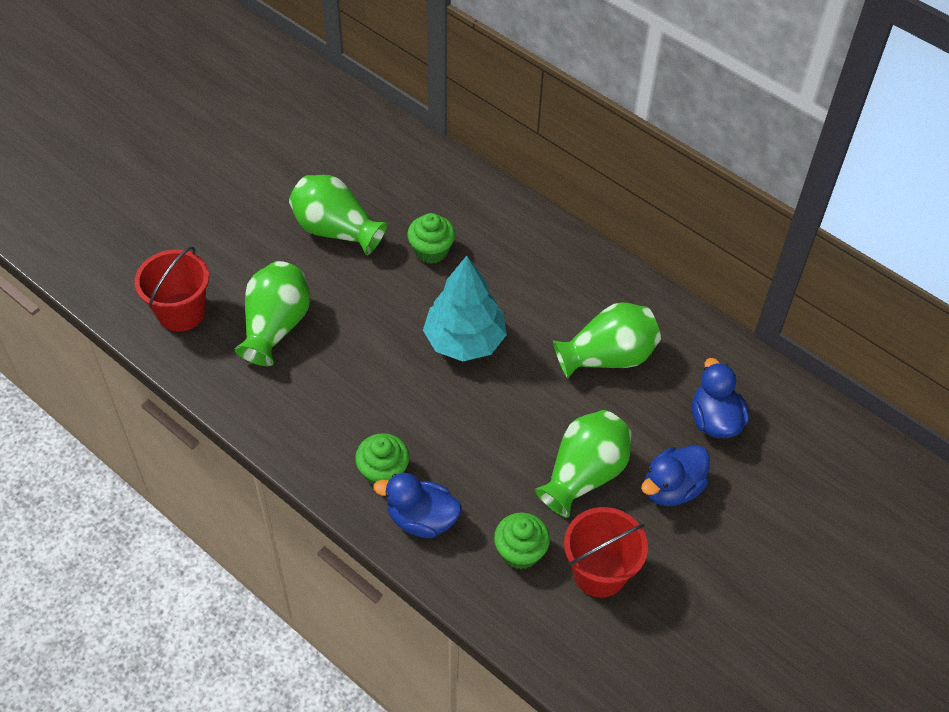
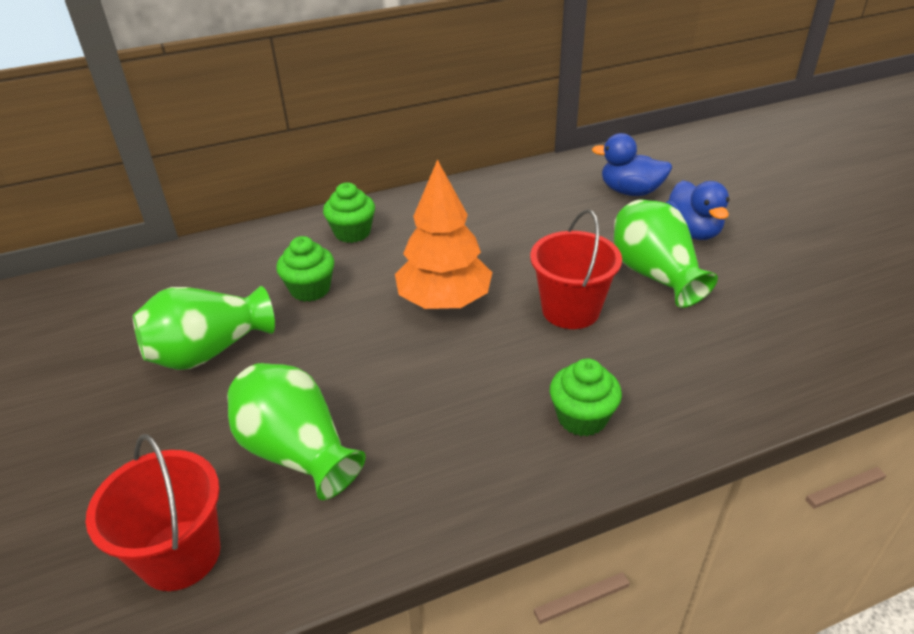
camera: 60 degrees left, 15 degrees down
(421, 519) = (664, 405): blue duck -> none
(465, 341) = (444, 301): turquoise tree -> orange tree
(520, 552) = (734, 343): green cupcake -> green cupcake (352, 232)
(599, 572) = (774, 299): red bucket -> red bucket (570, 310)
(608, 357) = (528, 223): green vase -> none

